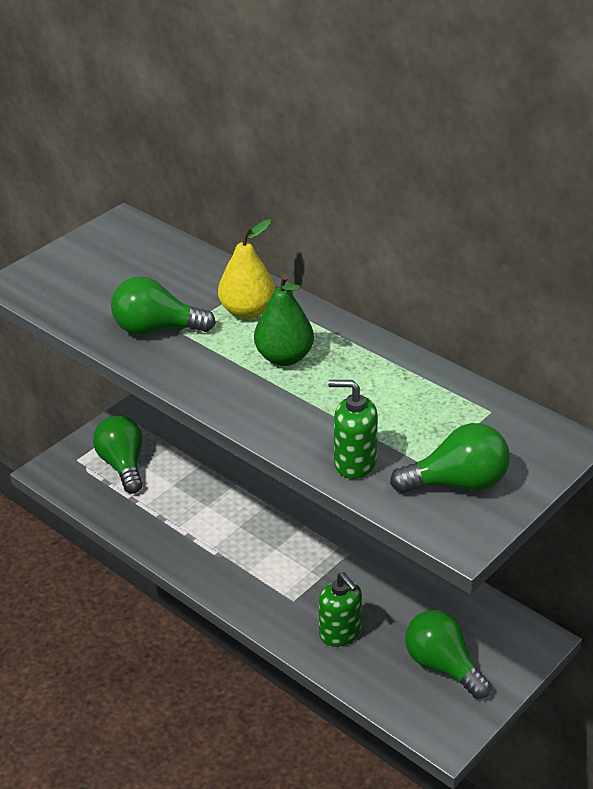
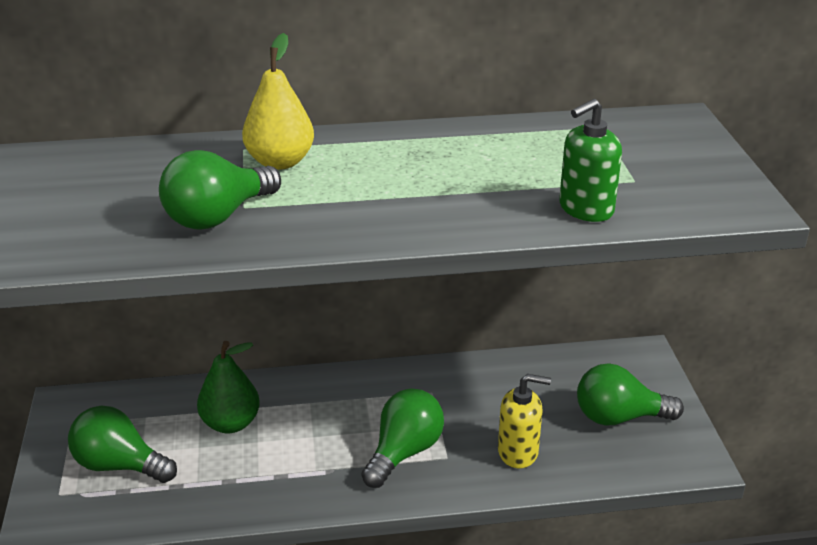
camera: 50 degrees left, 5 degrees down
(284, 357) = (381, 175): green pear -> green pear (231, 423)
(340, 633) = (518, 452): green soap dispenser -> yellow soap dispenser
(458, 483) = (676, 178): green light bulb -> green light bulb (404, 452)

